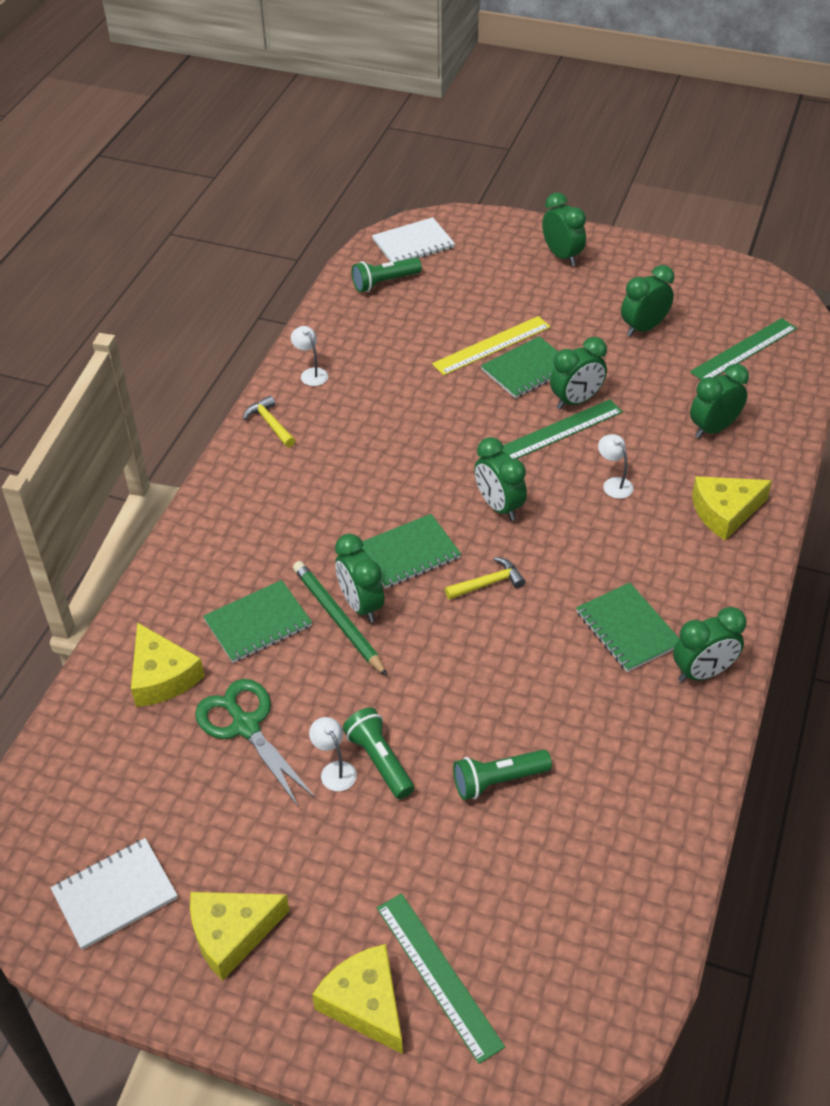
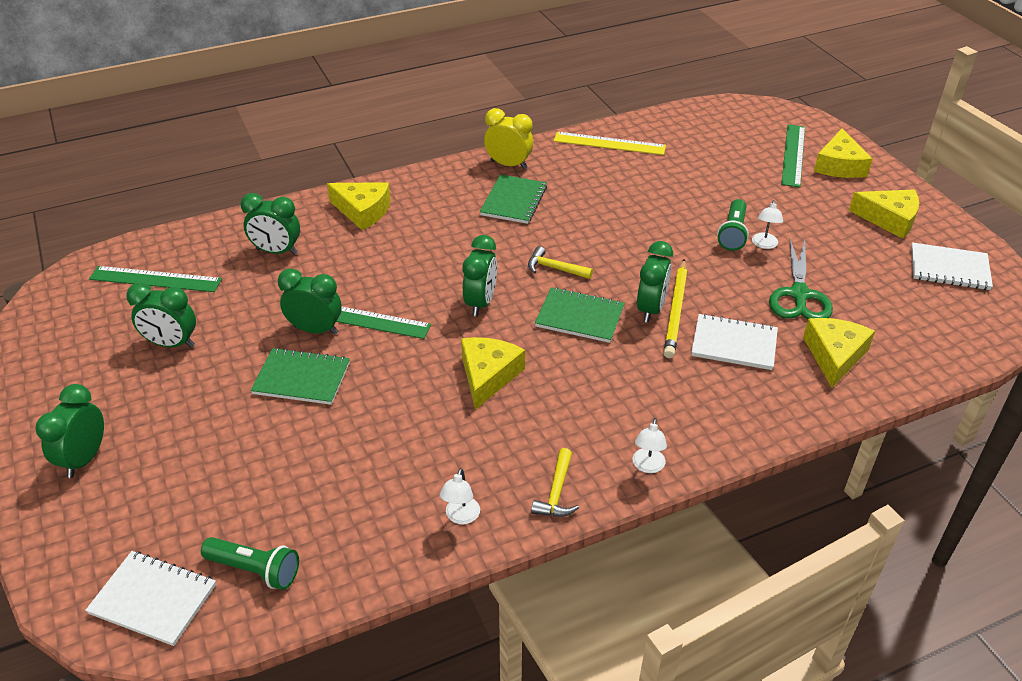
camera: 135 degrees left, 5 degrees down
(258, 623) = (734, 344): green notebook -> white notebook
(338, 620) = (676, 311): green pencil -> yellow pencil
(411, 459) = (488, 376): none -> yellow cheese
(491, 345) = (288, 420): yellow ruler -> yellow ruler (609, 143)
(498, 781) = (678, 191): green flashlight -> none
(614, 484) = (391, 266): white lamp -> white lamp (647, 466)
(703, 672) = (508, 165): green clock -> yellow clock

